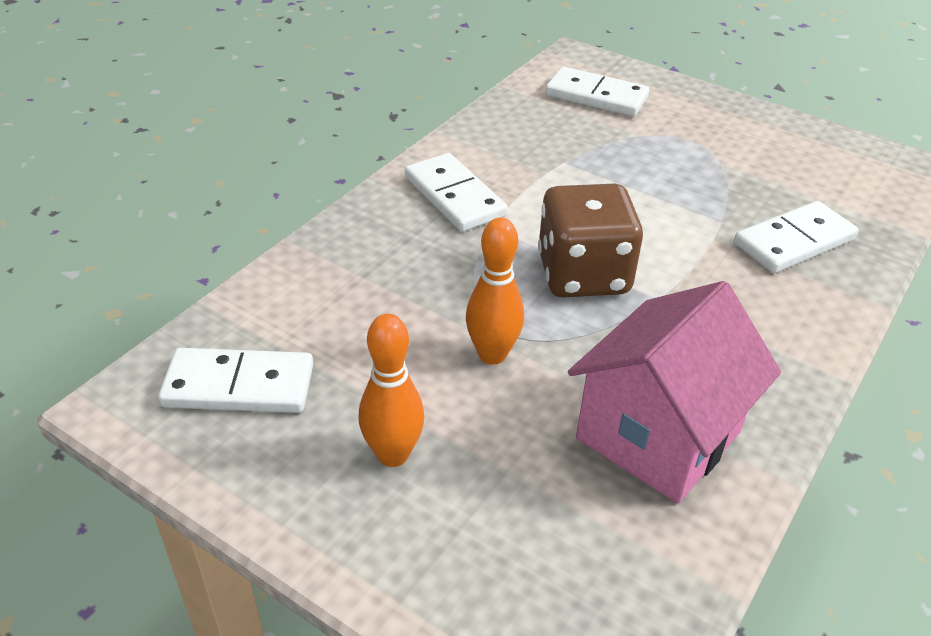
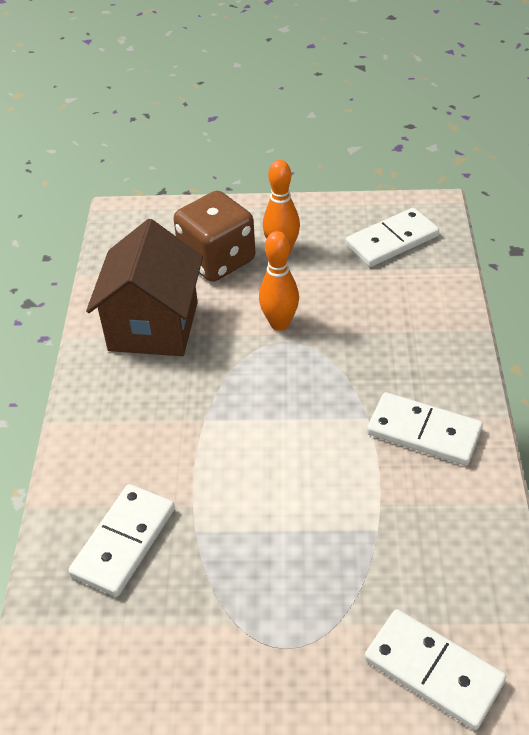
camera: 150 degrees right, 5 degrees up
(583, 275) = (269, 411): brown dice -> brown dice (217, 260)
(596, 96) = (433, 671): white domino -> white domino turned 45 degrees clockwise
(658, 435) = (153, 326): pink house -> brown house

